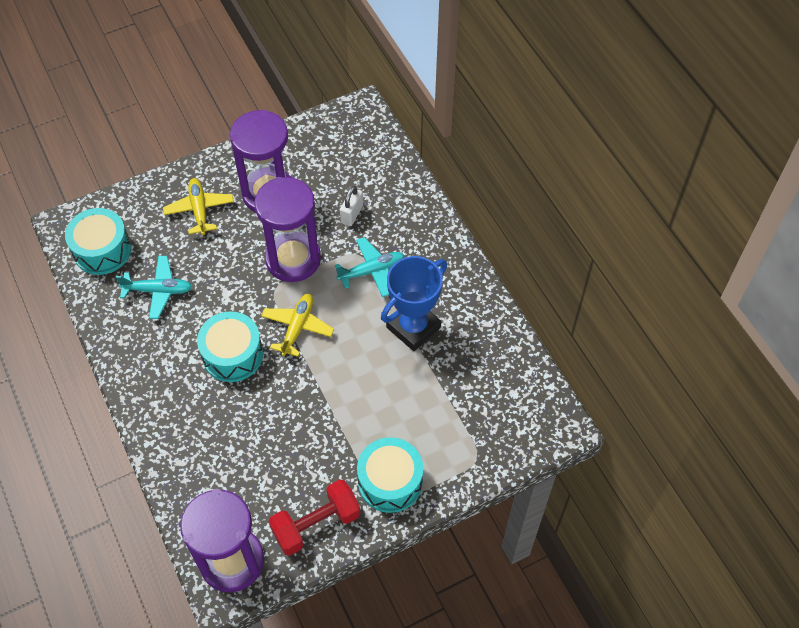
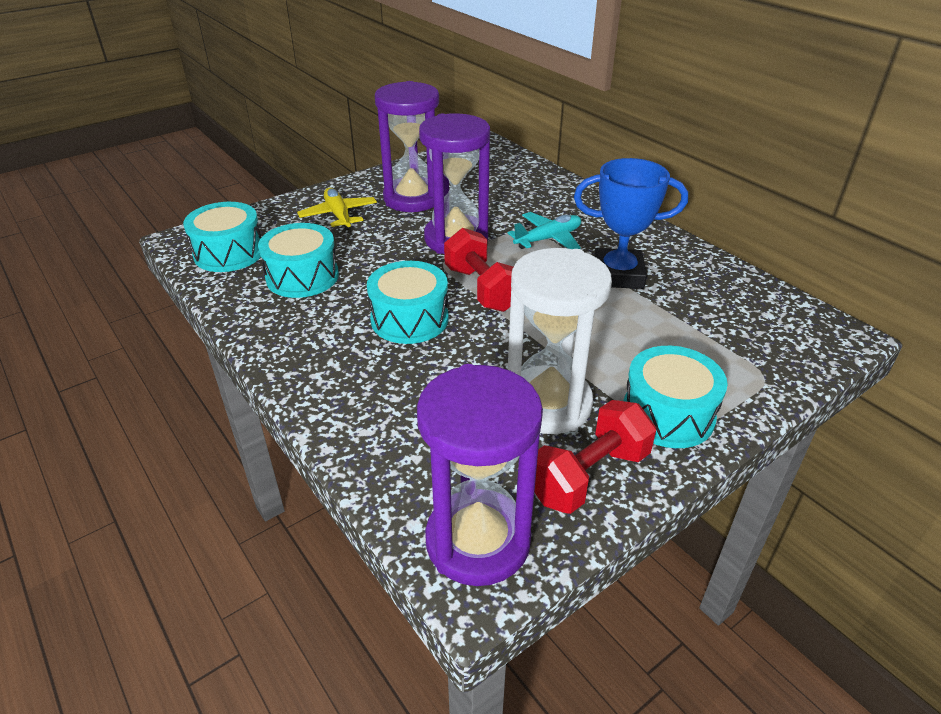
camera: 10 degrees left, 20 degrees down
(158, 290) = (302, 277): turquoise plane -> turquoise drum
(297, 327) = (482, 289): yellow plane -> red dumbbell
(310, 458) = (548, 404): none -> white hourglass
(352, 214) = (507, 204): white padlock -> none
(413, 327) = (618, 275): blue trophy -> blue trophy turned 60 degrees clockwise

